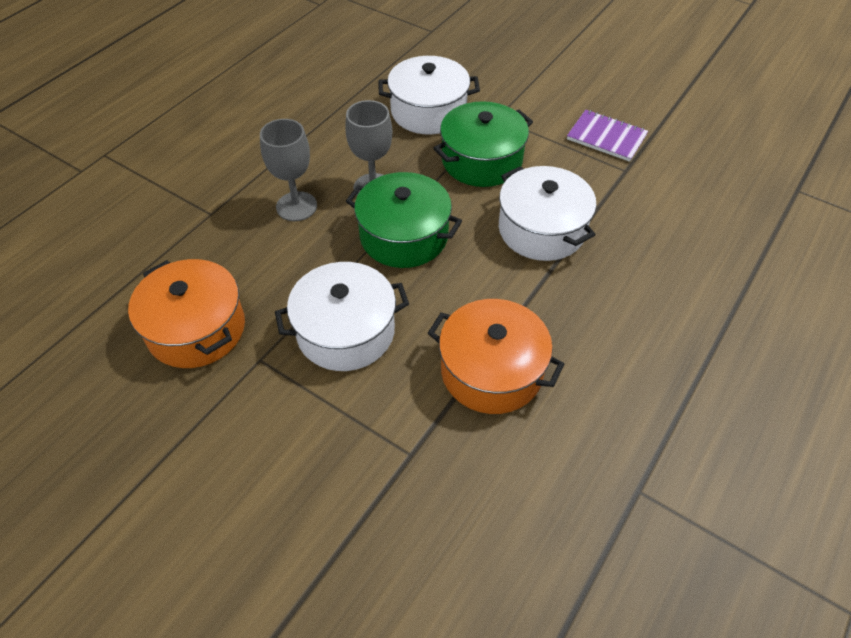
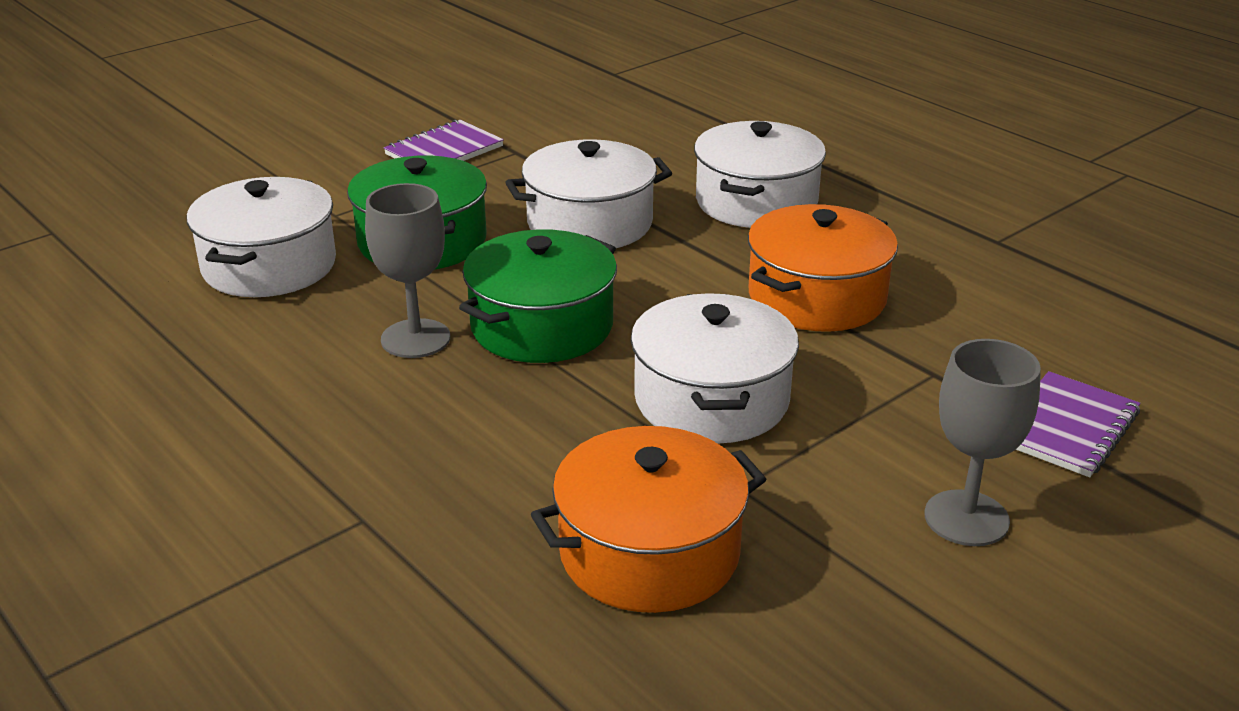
camera: 75 degrees left, 20 degrees down
(296, 206) = (409, 418): grey goblet -> grey goblet (966, 518)
(362, 548) = (1067, 427): none -> purple notebook
(622, 314) = (756, 202): none -> white pot

